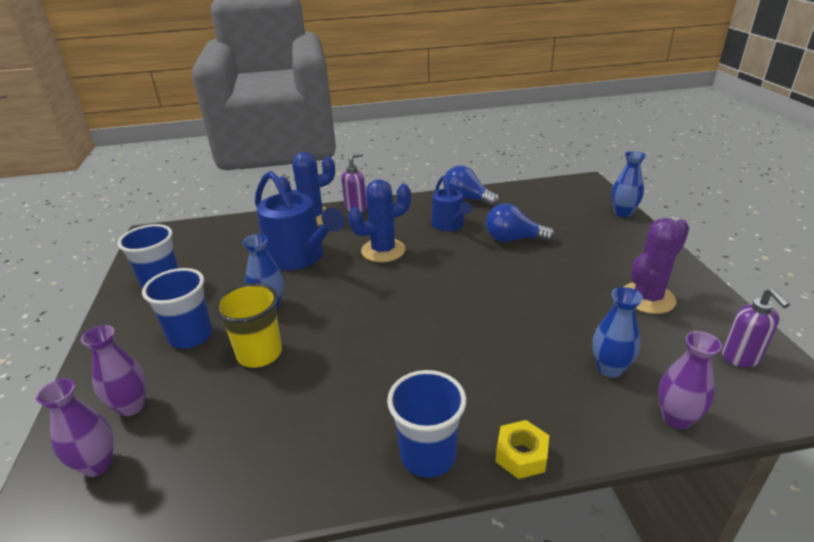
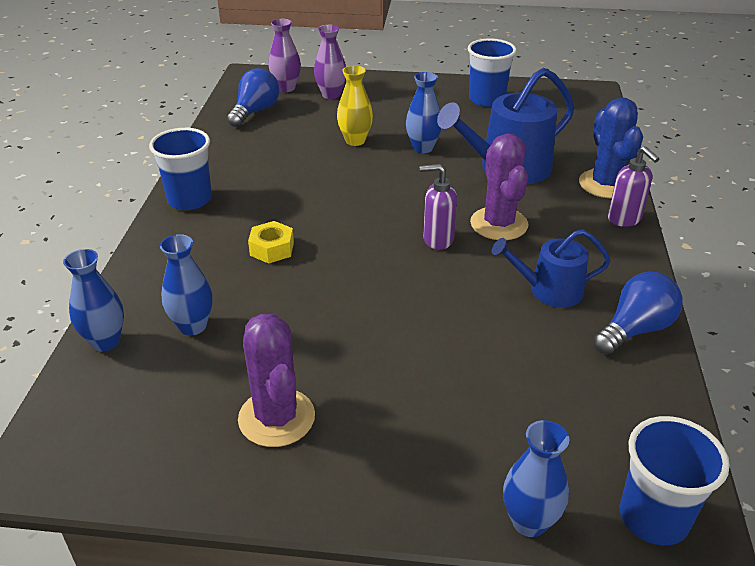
camera: 105 degrees right, 5 degrees up
(191, 336) = (399, 113): blue cup -> blue cup (653, 517)
(259, 354) = (355, 141): yellow cup -> yellow vase
(383, 250) = (499, 224): blue cactus -> purple cactus
(513, 239) = (484, 341): blue light bulb -> blue light bulb (255, 111)
(521, 455) = (152, 240): yellow nut -> yellow nut (272, 249)
(676, 418) = (105, 341): purple vase -> blue vase
(741, 358) = (124, 443): purple soap dispenser -> purple soap dispenser (437, 239)

